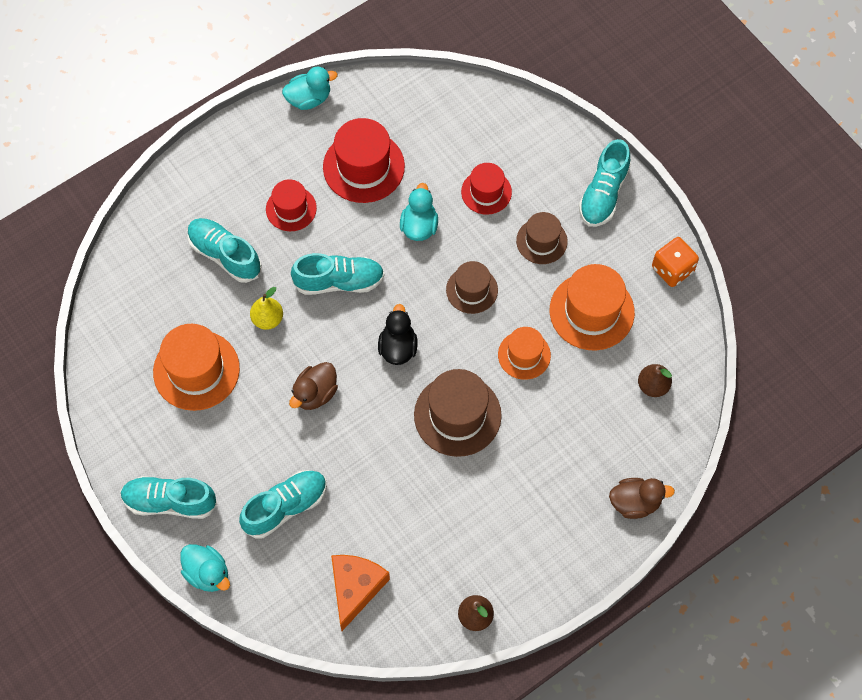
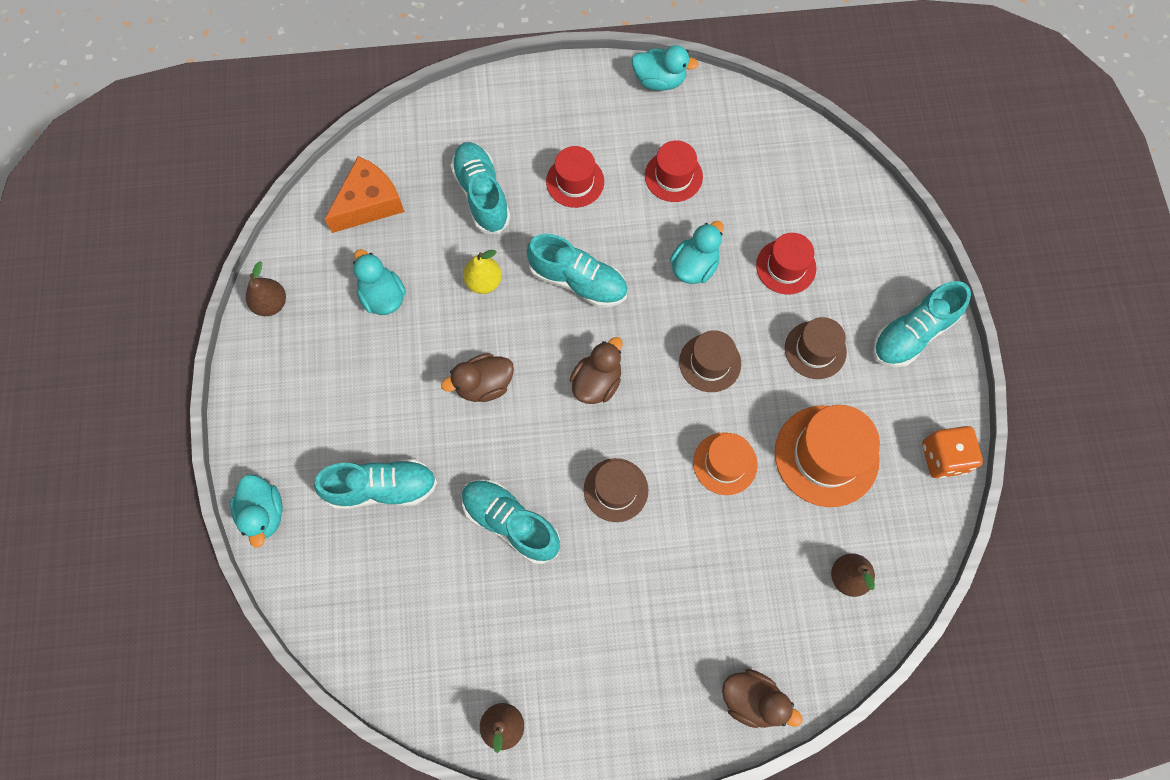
camera: 30 degrees right, 5 degrees up
(111, 422) = (271, 304): none -> brown pear
(170, 502) = (274, 417): turquoise shoe -> turquoise shoe (511, 523)
(196, 370) = (383, 296): orange hat -> turquoise duck
(355, 588) = (398, 618): orange cheese -> orange cheese (369, 203)
(363, 167) = (673, 176): red hat -> red hat, size x0.61
(398, 347) = (597, 382): black duck -> brown duck
(457, 415) = (616, 490): brown hat -> brown hat, size x0.61

